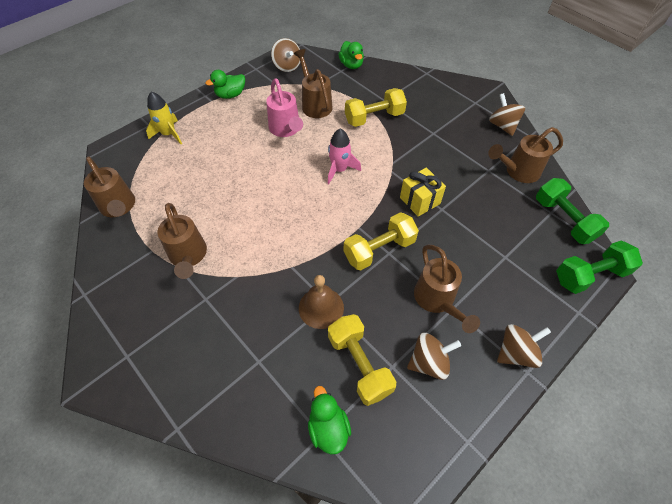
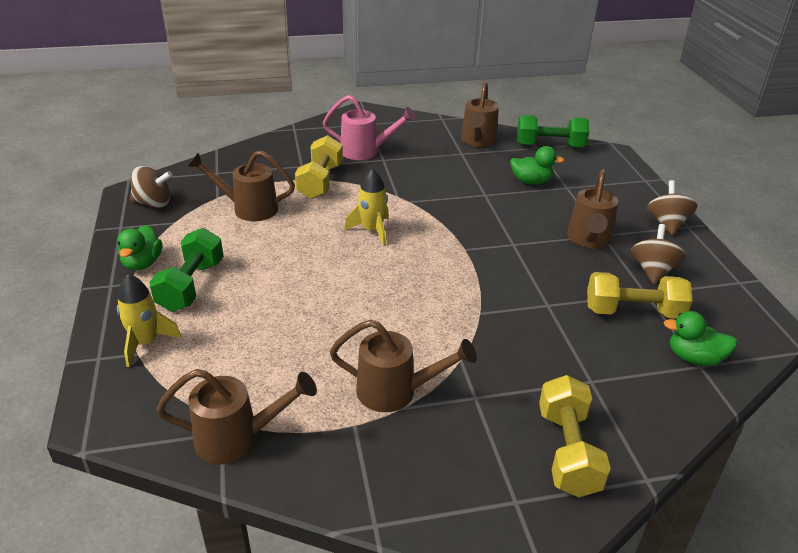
camera: 60 degrees left, 20 degrees down
(286, 129) = (264, 243): pink watering can -> pink watering can (365, 151)
(321, 307) = (550, 311): brown bell -> none
(339, 170) = (372, 231): pink rocket -> yellow rocket
(351, 65) = (217, 163): green duck -> green duck (531, 181)
(379, 250) = (504, 248): yellow dumbbell -> yellow dumbbell (568, 451)
(420, 200) = (463, 201): yellow gift -> none
(437, 300) = (589, 239): brown watering can -> brown watering can turned 90 degrees clockwise
(502, 126) = (415, 124): brown spinning top -> none
(590, 275) = (613, 160): green dumbbell -> green dumbbell (191, 285)

